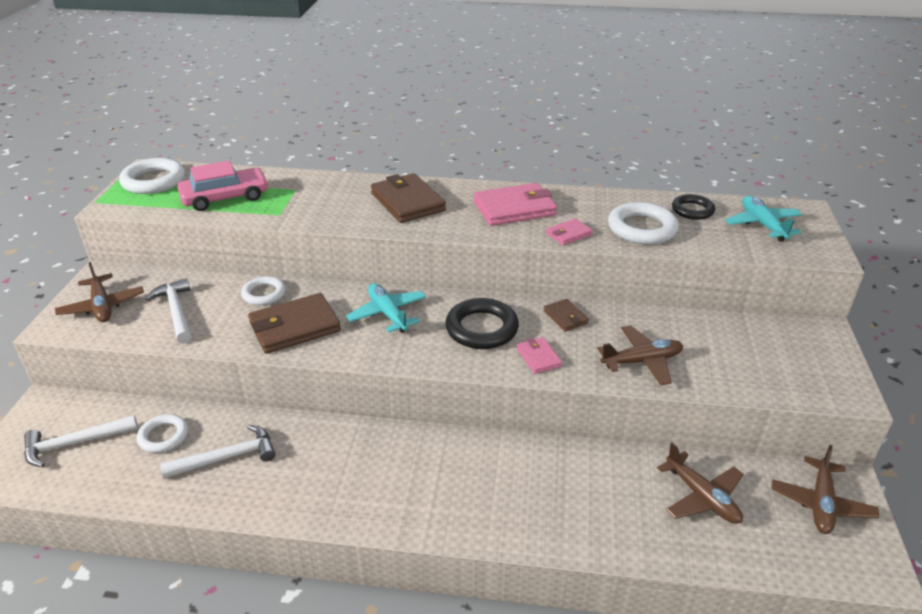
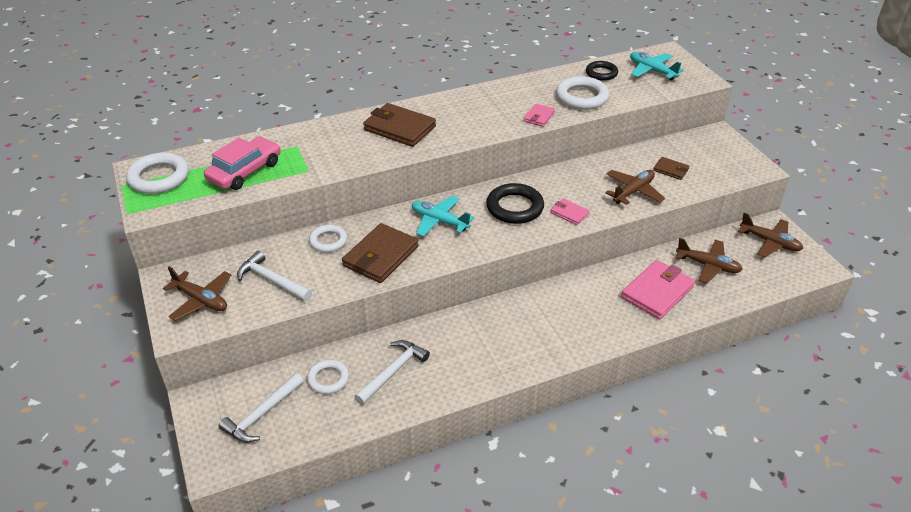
camera: 30 degrees left, 5 degrees up
(514, 208) = (483, 109): pink wallet -> pink wallet (657, 292)
(565, 317) = (561, 179): brown wallet -> brown wallet (671, 170)
(821, 503) = (770, 242): brown plane -> brown plane turned 45 degrees counterclockwise

